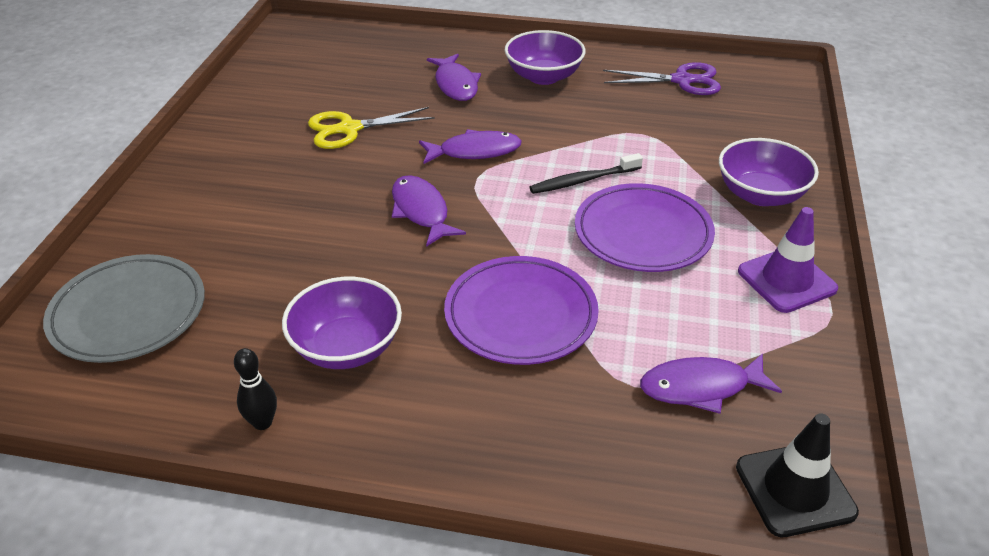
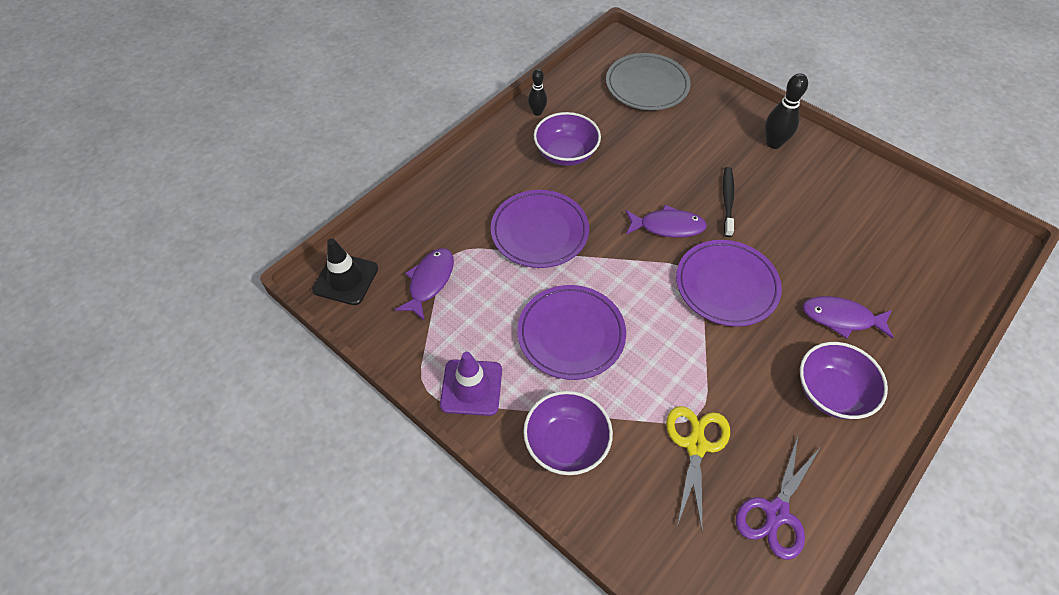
camera: 120 degrees right, 15 degrees up
(212, 169) = (774, 143): none -> black bowling pin
(349, 129) = (795, 225): yellow scissors -> yellow scissors (695, 445)
(475, 151) = (726, 285): purple fish -> purple plate
(583, 180) = (652, 333): black toothbrush -> black toothbrush (727, 201)

